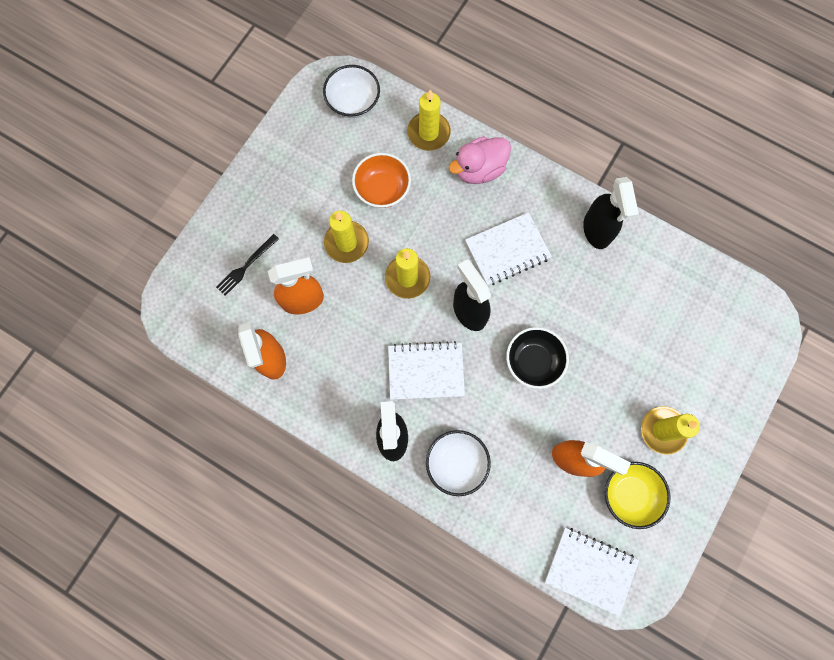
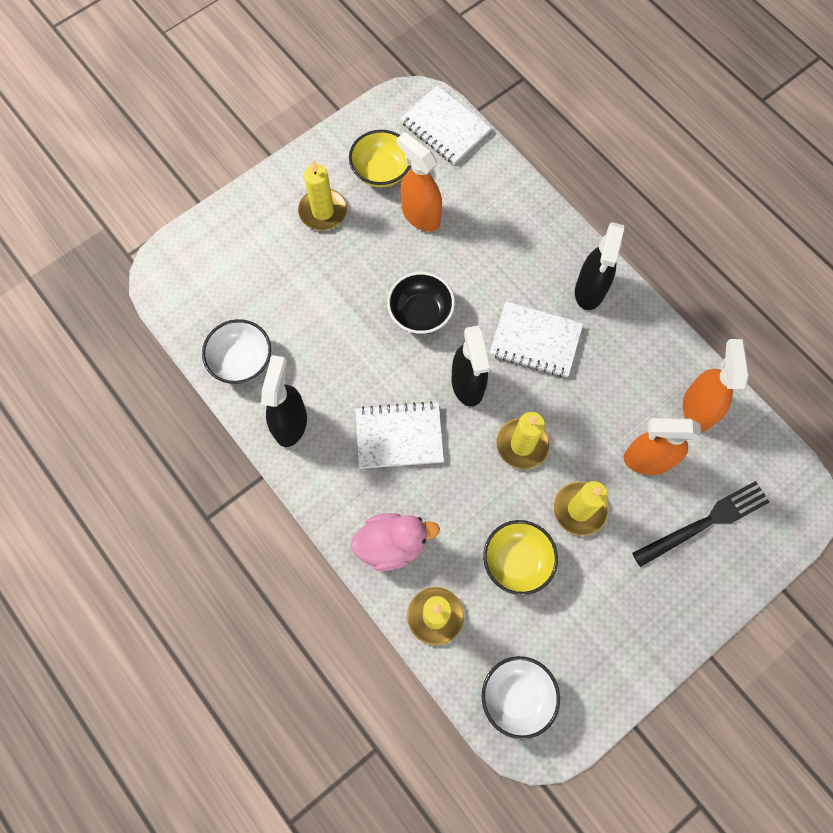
camera: 160 degrees left, 5 degrees down
(246, 266) = (705, 522): black fork -> black fork, size x1.57
(382, 189) = (517, 561): orange bowl -> yellow bowl
(456, 463) = (534, 248): white bowl -> white bowl (242, 361)

